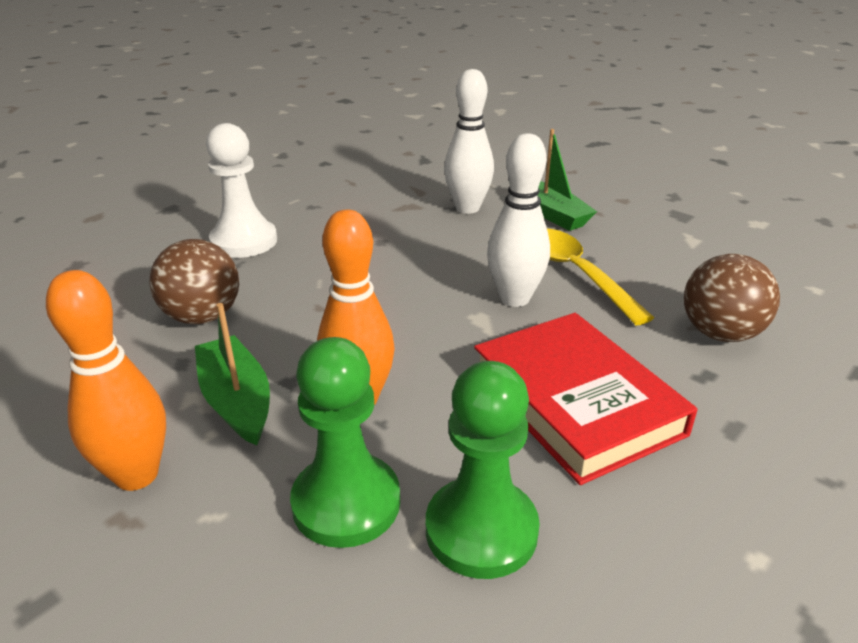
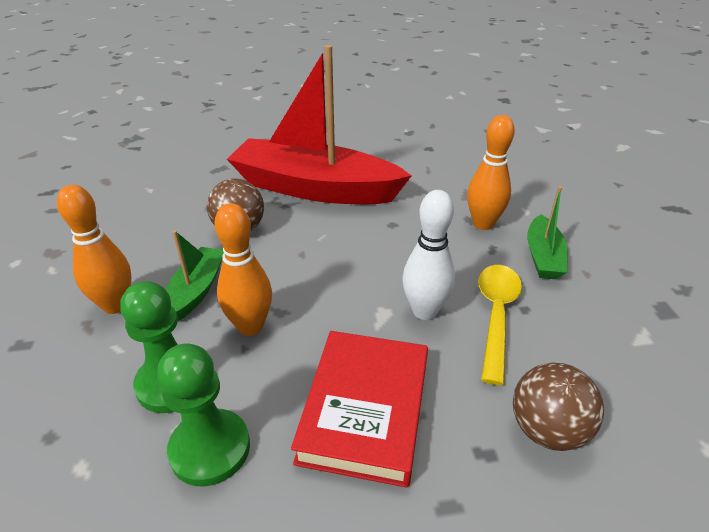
camera: 40 degrees right, 5 degrees up
(244, 241) = (314, 188): white pawn -> red boat
(467, 208) = (483, 224): white bowling pin -> orange bowling pin

